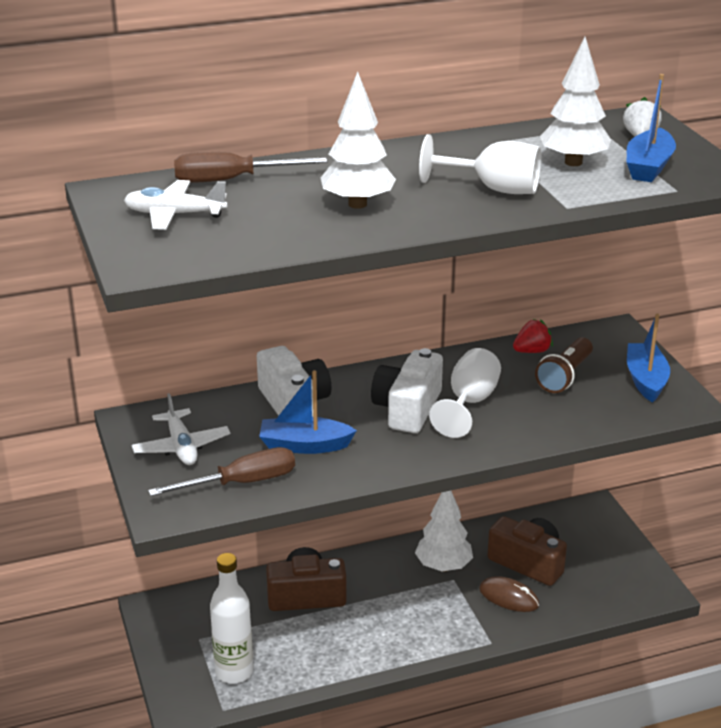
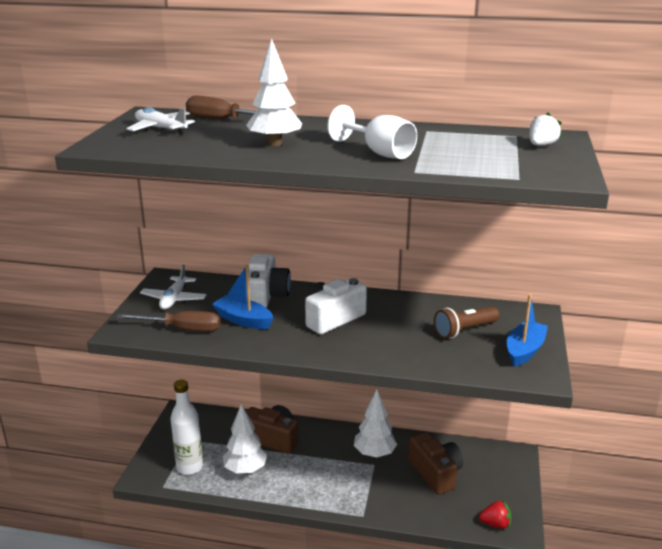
camera: 30 degrees right, 5 degrees down
(469, 403) = (377, 327): white goblet -> none
(508, 597) = (401, 490): brown mouse -> none
(532, 351) = (458, 309): red strawberry -> red strawberry (495, 524)
(573, 162) = (463, 150): white tree -> white tree (245, 470)
(648, 167) = (518, 162): blue boat -> none

